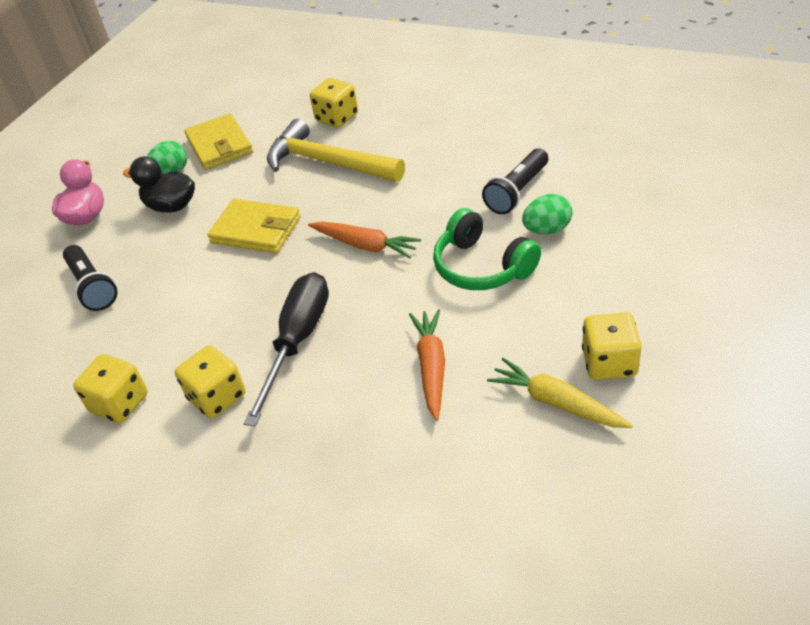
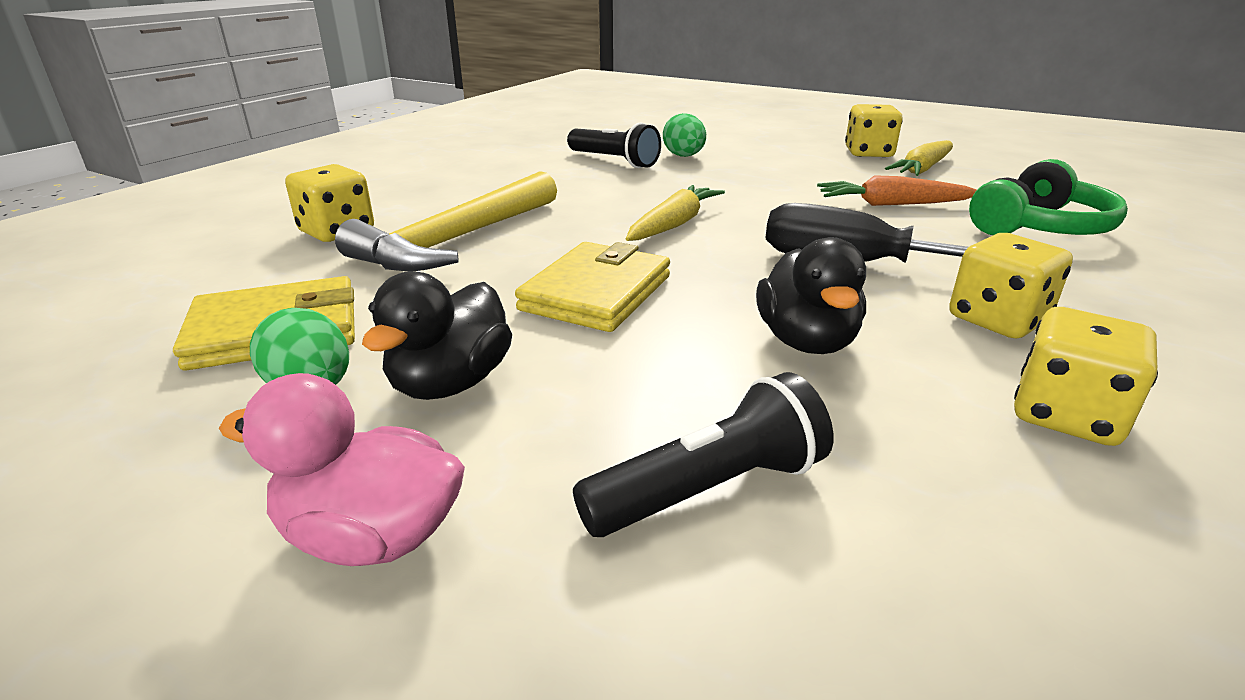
camera: 90 degrees left, 15 degrees down
(197, 312) = (806, 341): none -> black duck
(365, 245) = (673, 225): orange carrot -> yellow carrot
(482, 266) = (733, 179): green headphones -> green headphones (1039, 227)

